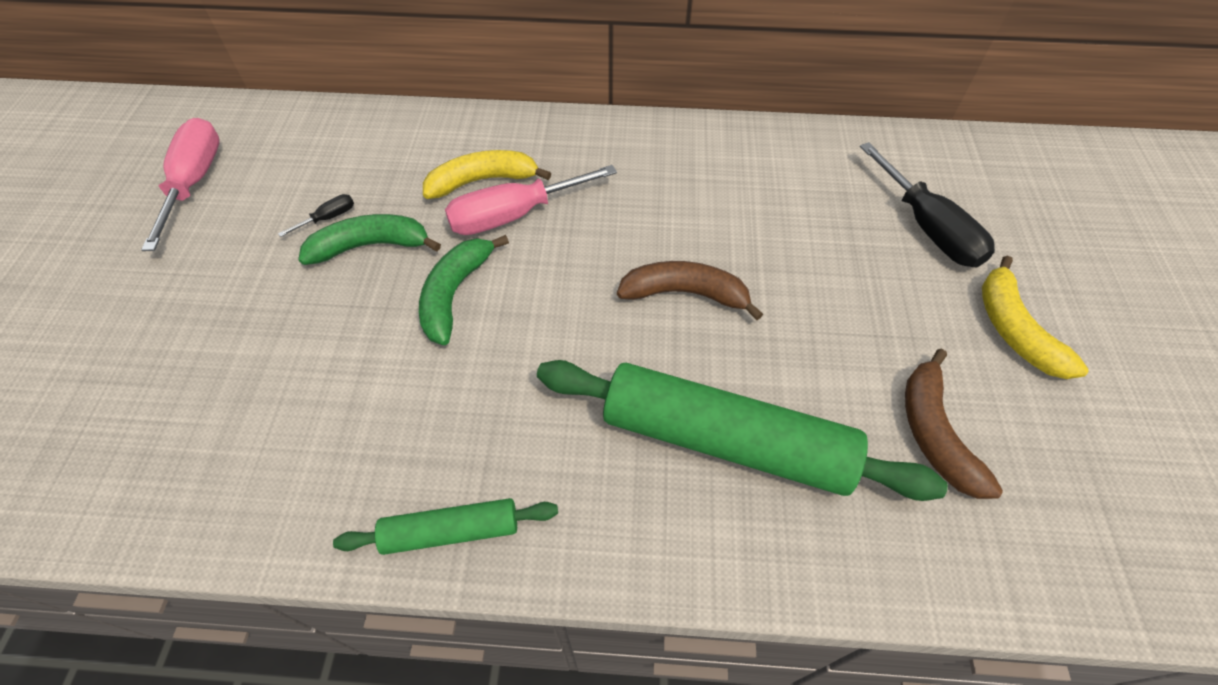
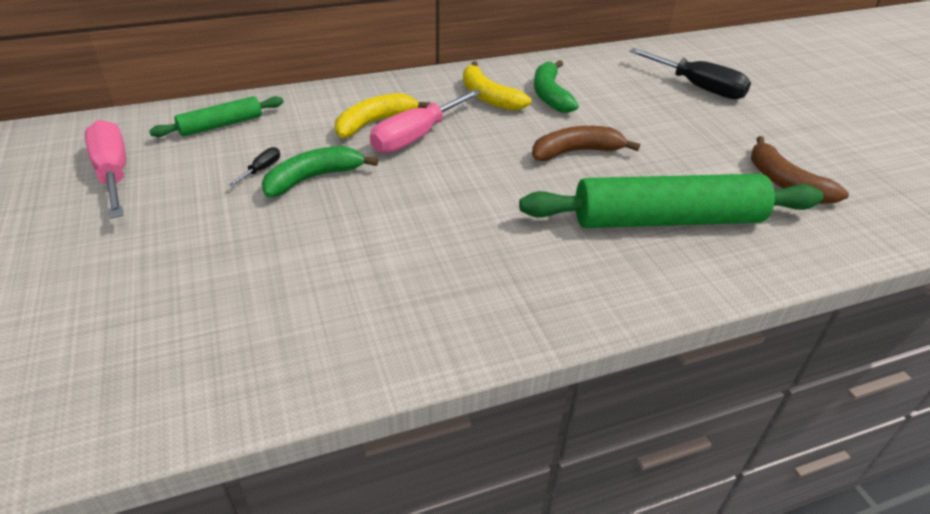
camera: 25 degrees left, 15 degrees down
(451, 531) = (520, 323): green rolling pin -> green rolling pin (221, 125)
(455, 294) = (407, 190): green banana -> green banana (550, 95)
(1014, 330) = (786, 124): yellow banana -> yellow banana (489, 97)

